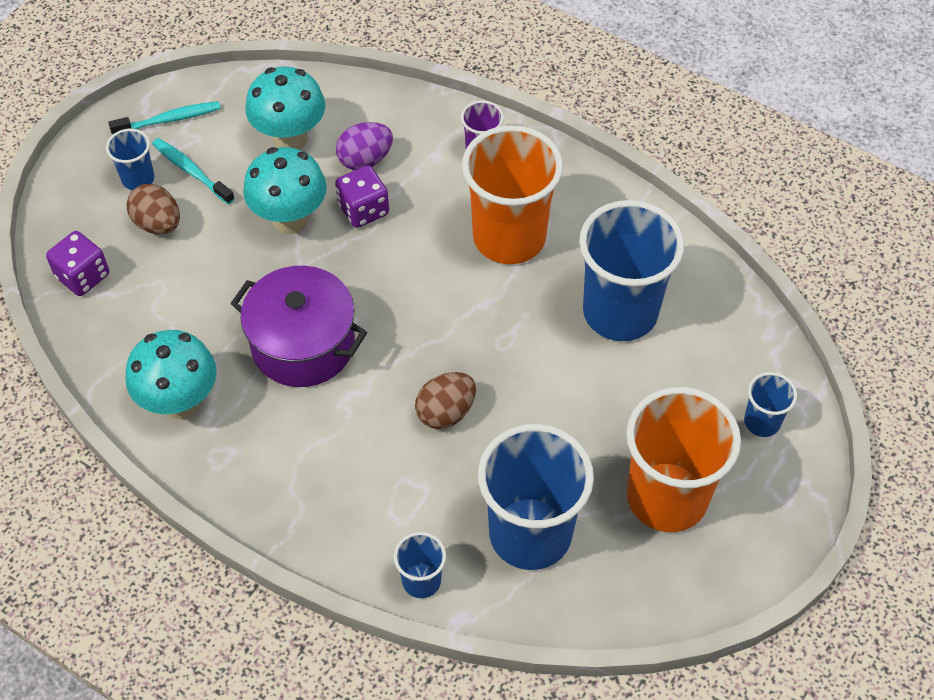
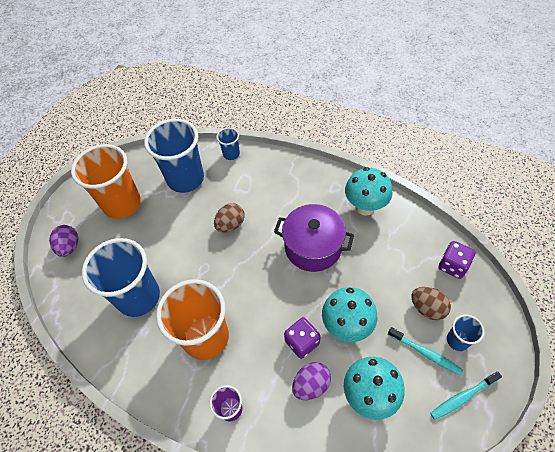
camera: 175 degrees right, 0 degrees up
(762, 422) = (69, 247): blue cup -> purple egg

